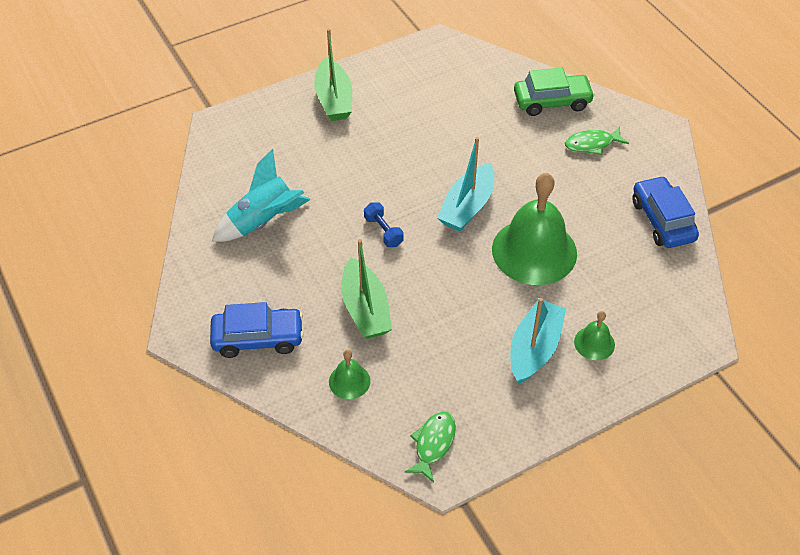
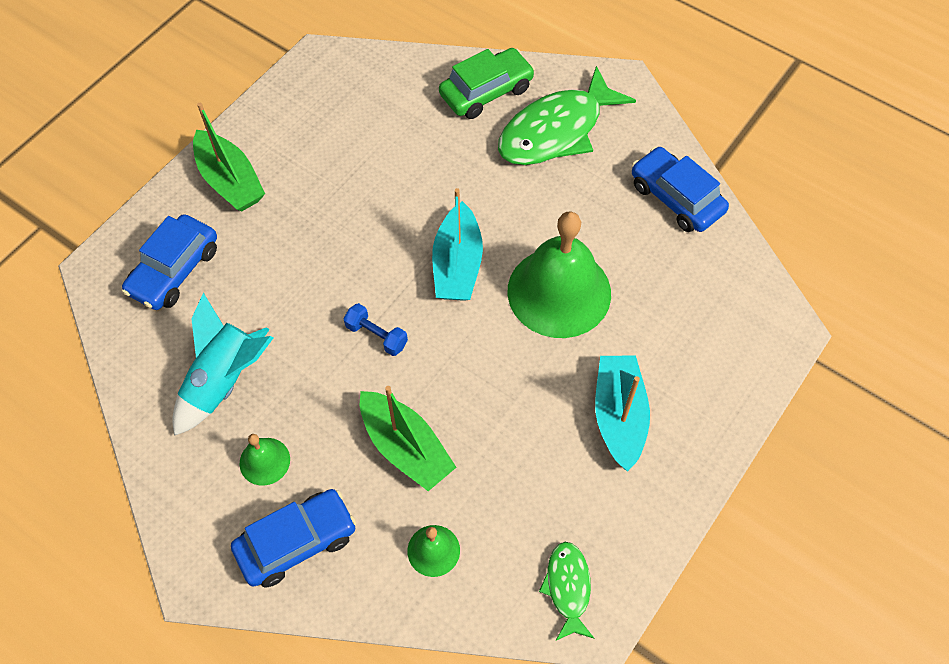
camera: 25 degrees left, 10 degrees up
(266, 142) = (174, 270): none -> blue car
(592, 144) = (556, 130): green fish -> green fish, size x1.97
(594, 343) = (678, 381): green bell -> green bell (264, 461)

